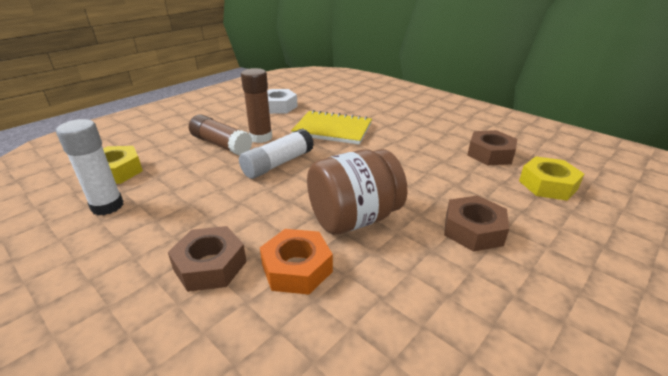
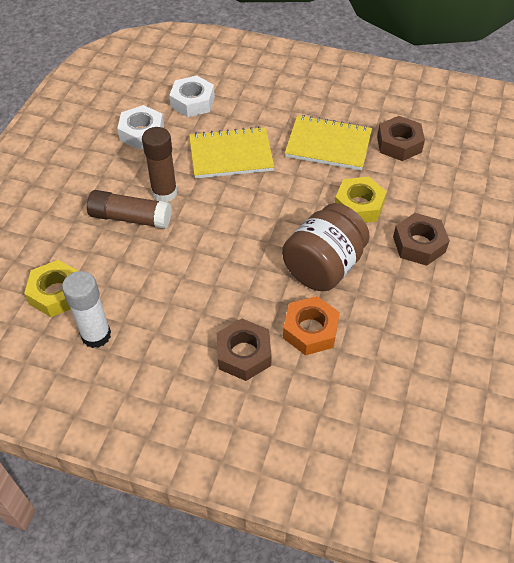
camera: 25 degrees left, 20 degrees up
(278, 164) = (212, 225): white glue stick -> none
(329, 100) = (192, 102): none -> white nut
(420, 141) = (328, 145): none -> yellow notebook
(547, 185) = (458, 171): yellow nut -> yellow nut (359, 205)

